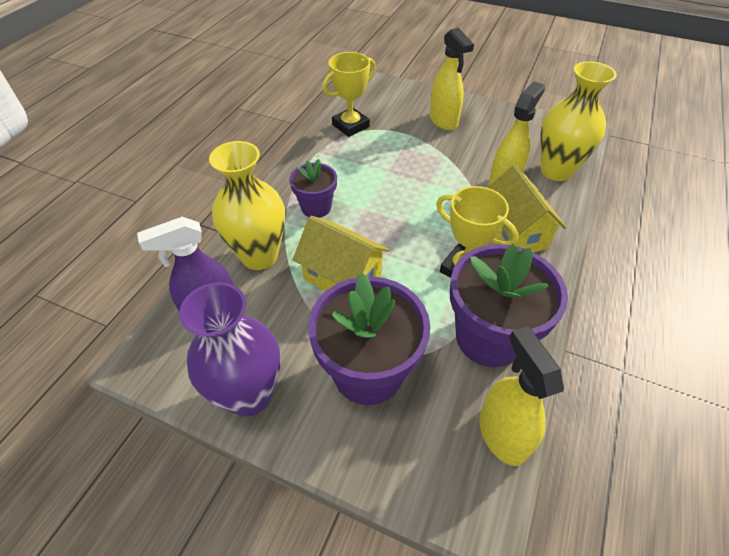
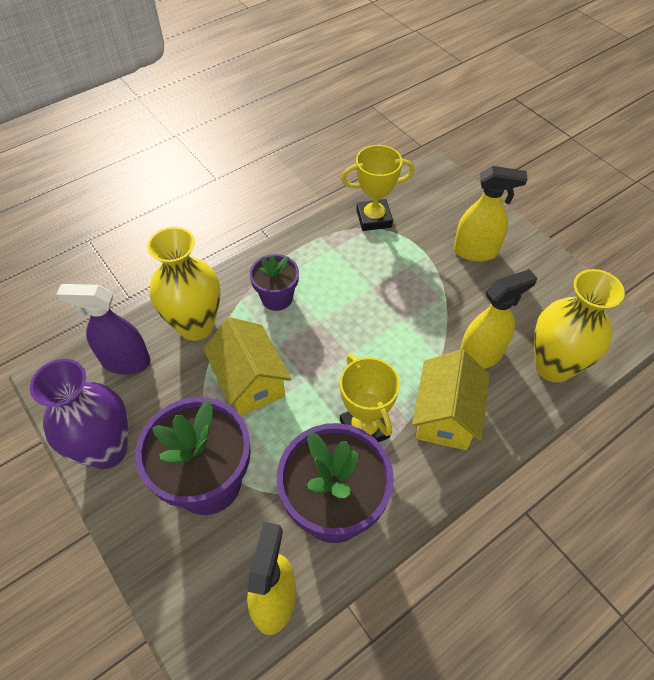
camera: 30 degrees right, 5 degrees up
(443, 121) = (475, 251): yellow spray bottle -> yellow spray bottle turned 90 degrees counterclockwise

